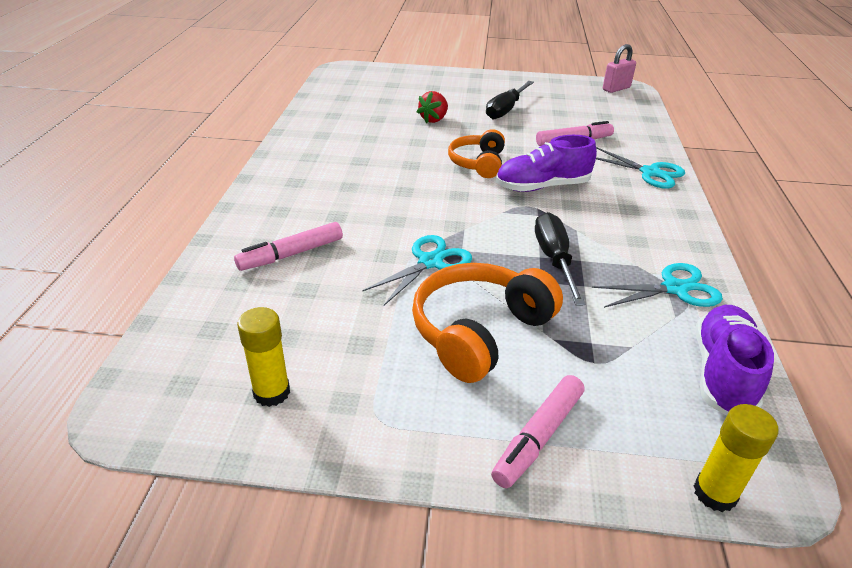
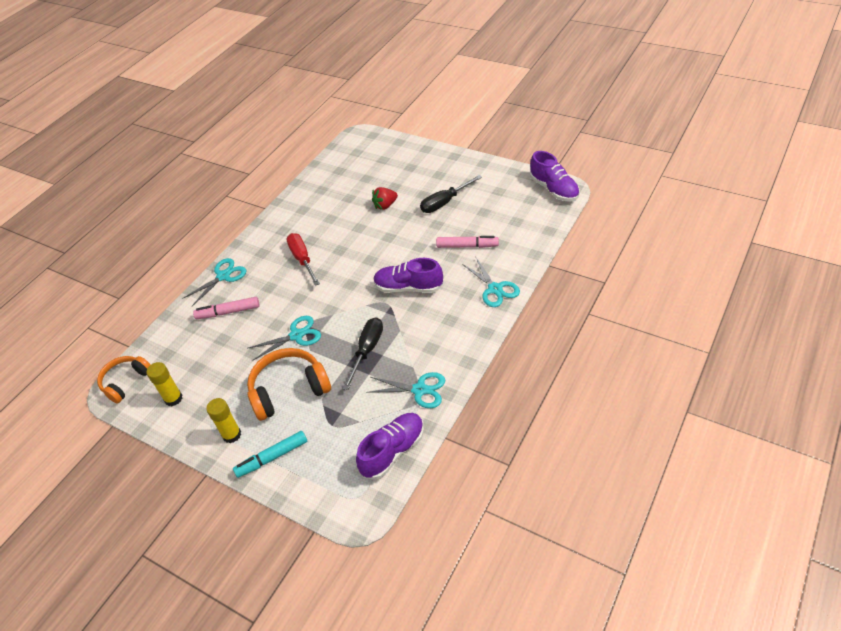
camera: 30 degrees right, 10 degrees up
(250, 215) = (223, 276): none -> turquoise scissors
(365, 180) = (302, 259): none -> red screwdriver
(478, 163) = (383, 257): orange headphones -> orange headphones (126, 382)
(538, 437) = (272, 457): pink marker -> turquoise marker
(616, 89) = (554, 189): pink padlock -> purple shoe
(714, 493) = (328, 510): yellow glue stick -> yellow glue stick (231, 435)

